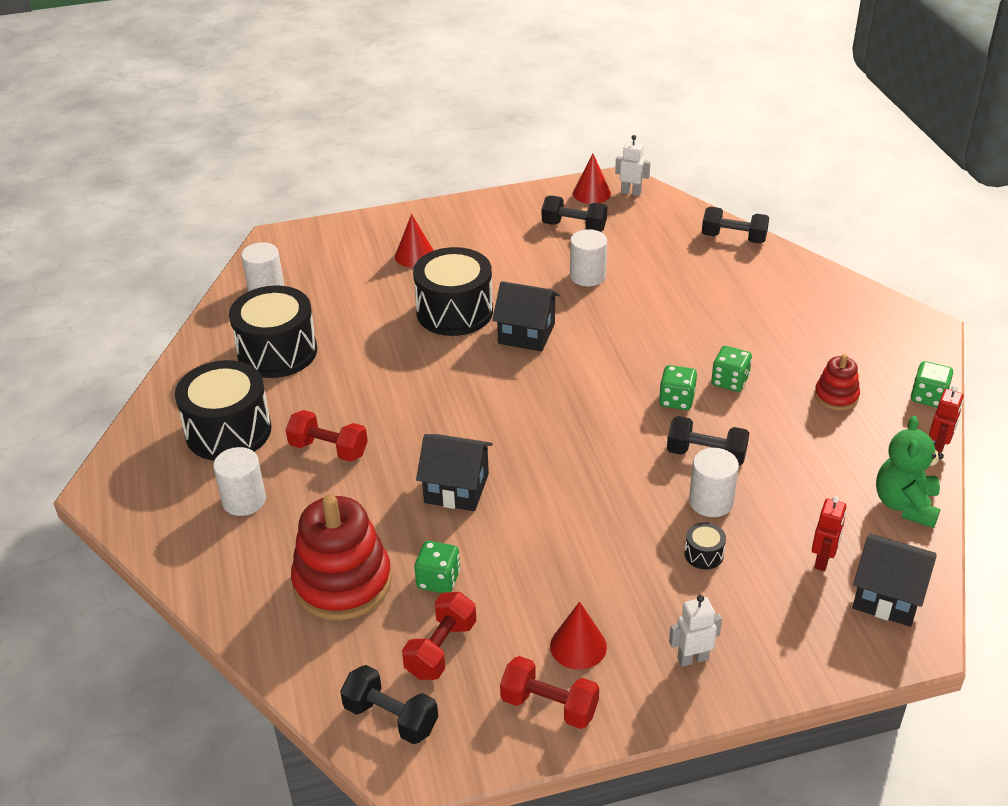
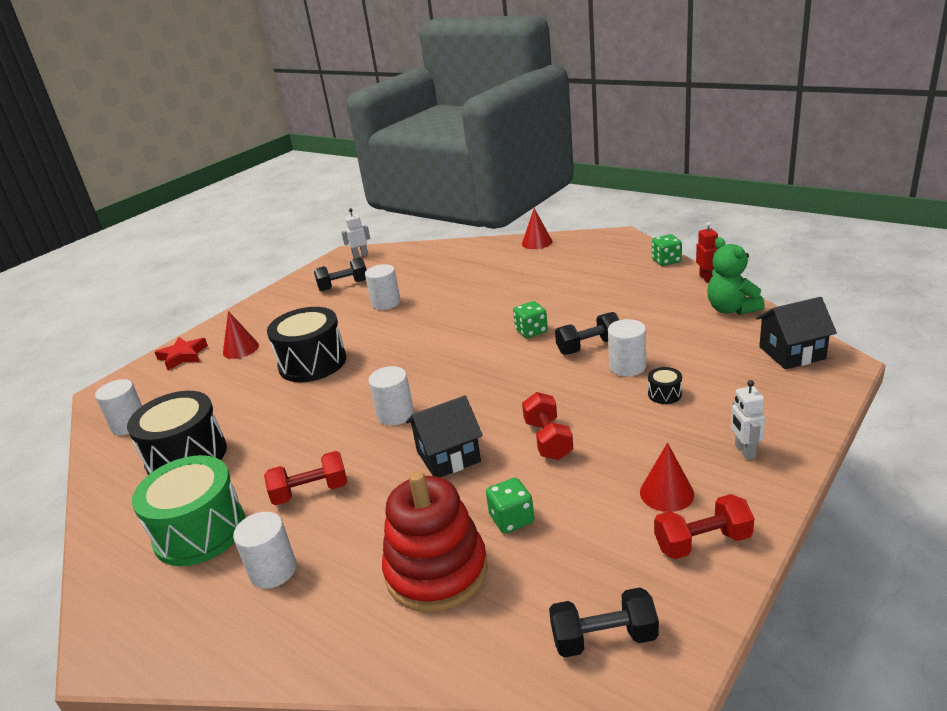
camera: 35 degrees left, 10 degrees down
(228, 431) = (200, 531): black drum -> green drum
(364, 234) = (183, 356): none -> red star
(441, 649) = (576, 562): red dumbbell -> red dumbbell (548, 440)
(462, 416) = (395, 414): none -> white cylinder
(526, 333) = (382, 349): black house -> none
(591, 193) = (334, 266): red cone -> red cone (537, 242)
(692, 658) = (744, 451): white robot -> white robot turned 45 degrees counterclockwise
(730, 381) = (549, 307): green dice -> none
(733, 238) = (455, 247): black dumbbell -> none
(823, 561) = (733, 357): red robot -> none
(836, 396) = (619, 284): red stacking toy -> none

